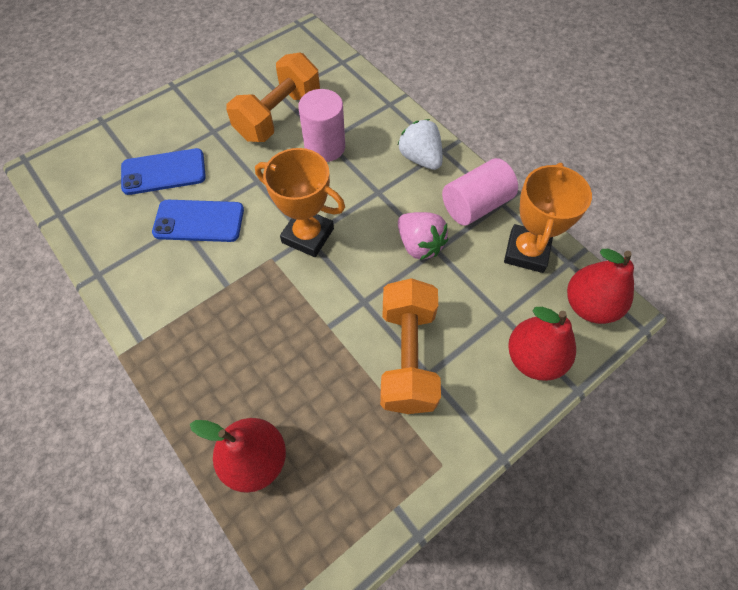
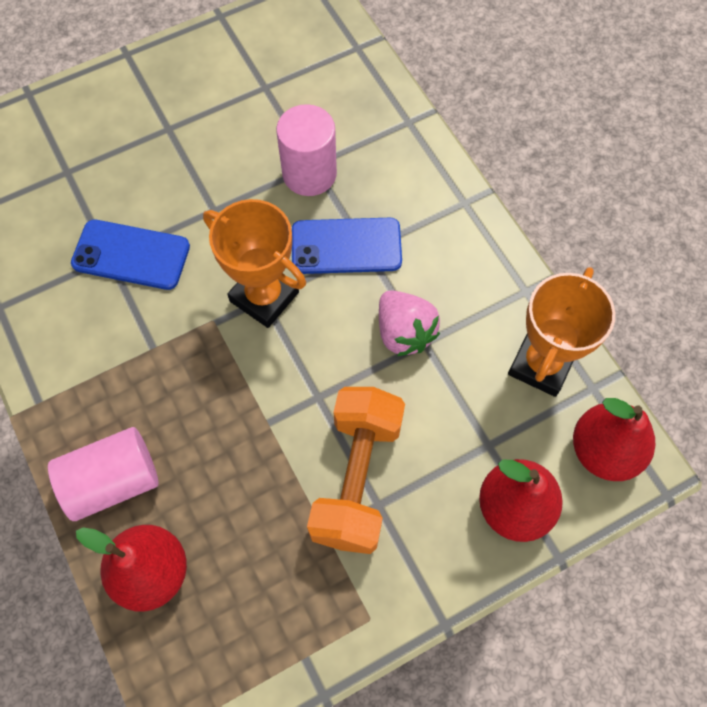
camera: 10 degrees right, 5 degrees up
(164, 172) = (97, 179): blue phone -> blue phone (346, 246)
(278, 116) = (257, 118): orange dumbbell -> none
(420, 158) = (432, 209): white strawberry -> none
(475, 205) = (490, 288): pink cylinder -> pink cylinder (113, 481)

